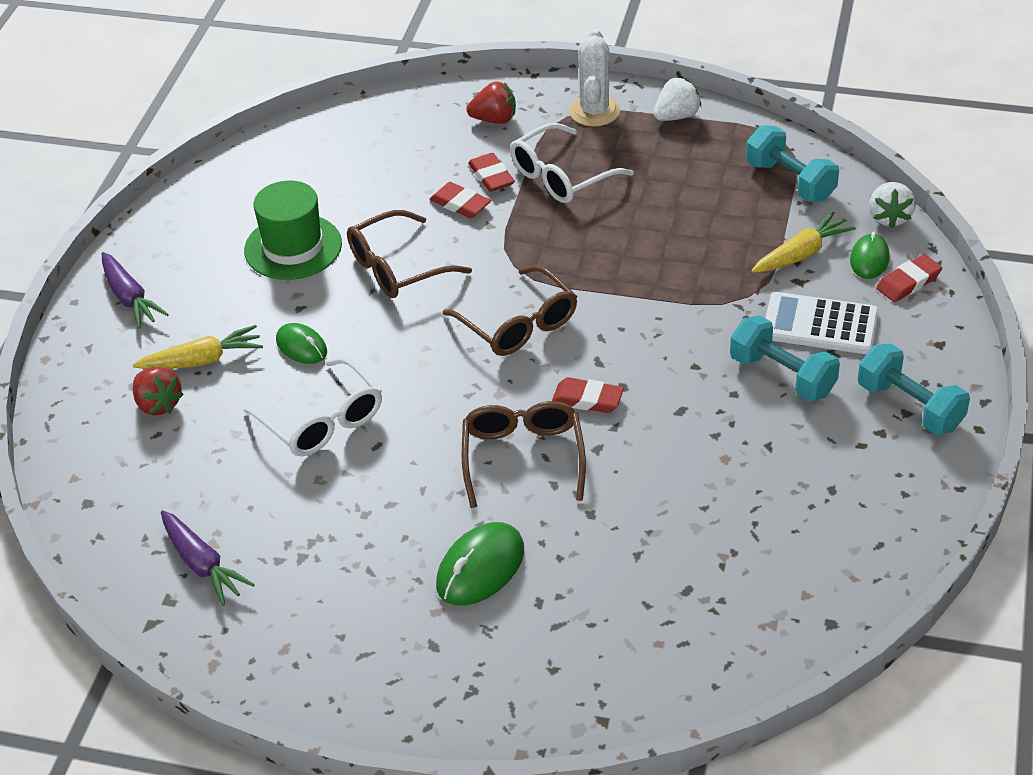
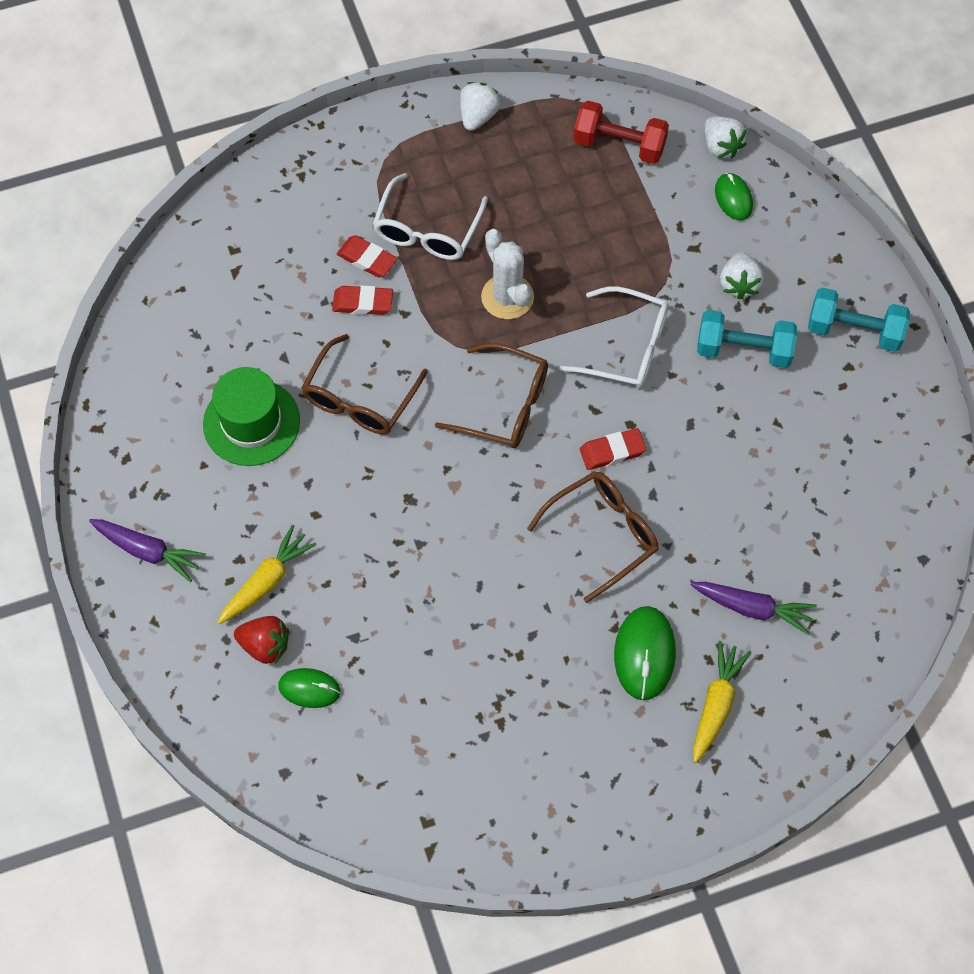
camera: 35 degrees left, 20 degrees up
(202, 564) = (427, 775): purple carrot -> purple carrot (752, 608)
(301, 346) = (341, 522): green mouse -> green mouse (309, 689)
(322, 421) = (416, 587): white glasses -> white glasses (626, 347)
(494, 119) = (323, 193): red strawberry -> none
(523, 457) = (602, 534): brown glasses -> brown glasses turned 90 degrees clockwise
(594, 111) = (404, 143): white cactus -> white cactus (507, 297)
(790, 181) = (619, 145): turquoise dumbbell -> red dumbbell
(801, 254) = (678, 219): yellow carrot -> yellow carrot (716, 705)
(820, 324) = (739, 284): white calculator -> white strawberry
(908, 282) = (777, 207): red eraser -> none

